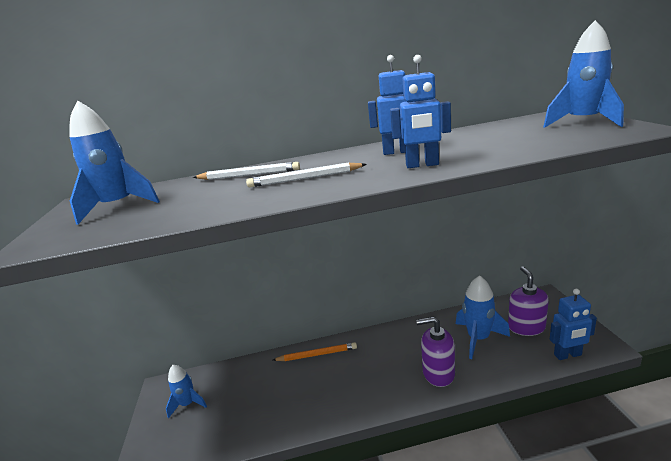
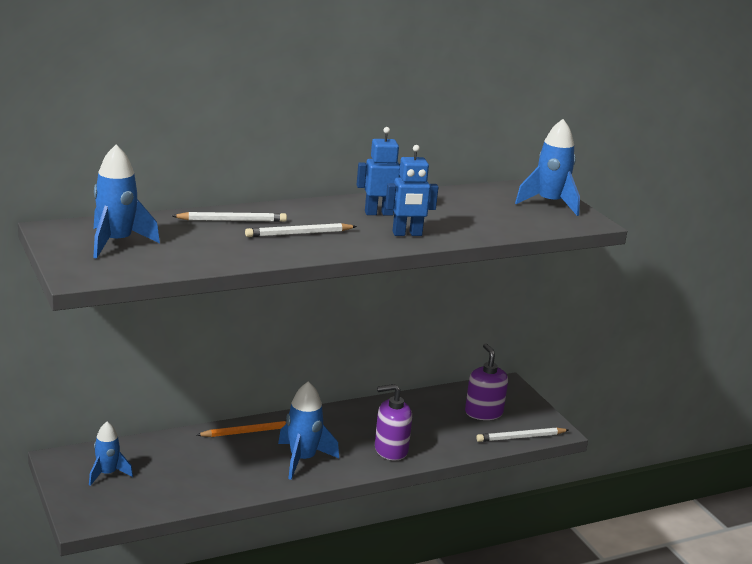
camera: 20 degrees left, 0 degrees up
(478, 338) = (433, 421): blue rocket -> blue rocket (302, 459)
(567, 355) = (520, 437): blue robot -> white pencil

